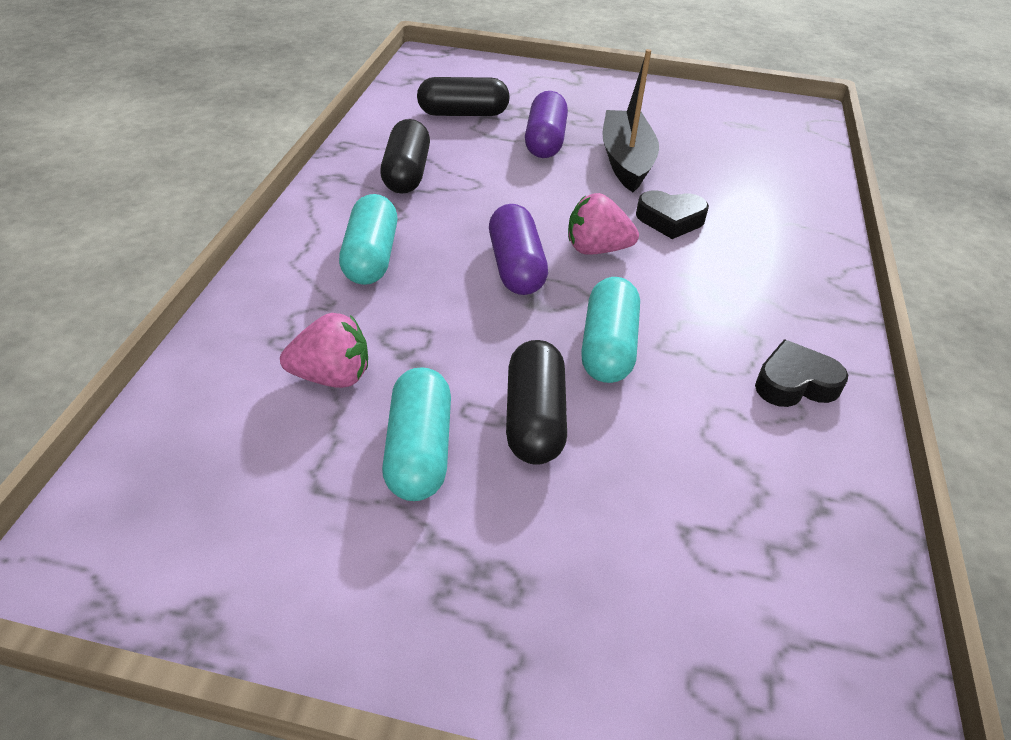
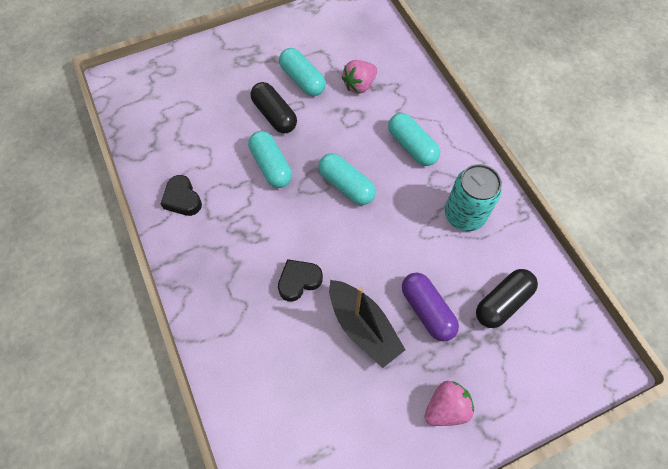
camera: 145 degrees right, 20 degrees up
(406, 173) = (464, 215): black capsule -> turquoise can
(516, 267) = (346, 185): purple capsule -> turquoise capsule
(596, 249) = (319, 226): pink strawberry -> pink strawberry (446, 407)
(795, 383) = (182, 199): black heart -> black heart turned 105 degrees clockwise

